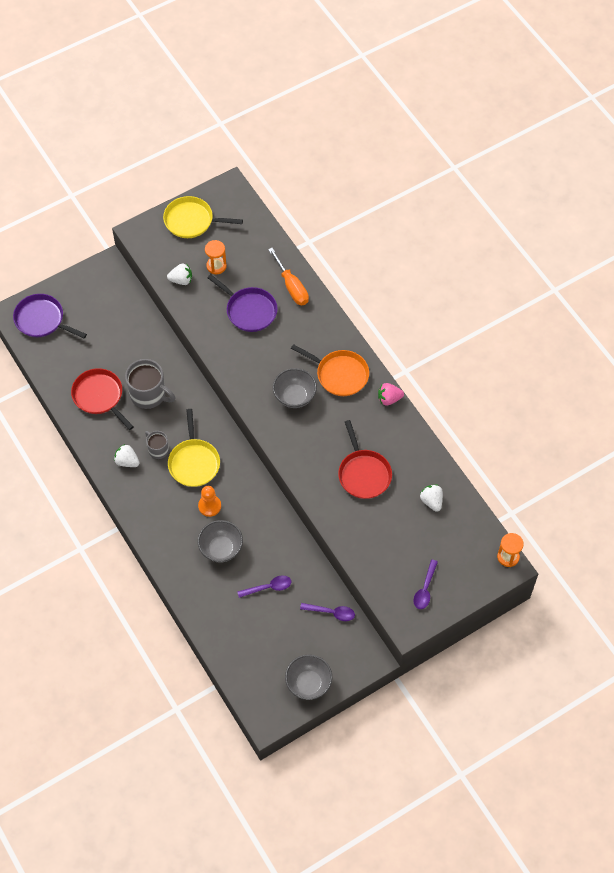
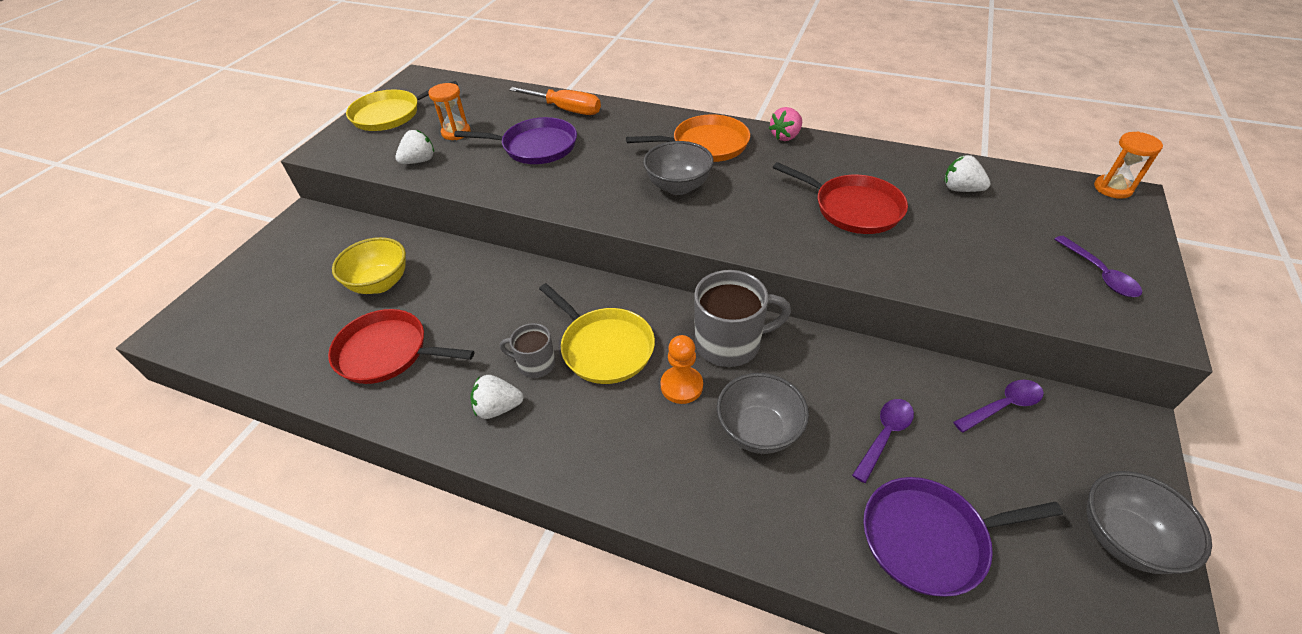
camera: 35 degrees left, 15 degrees down
(42, 320) = (227, 314): purple pan -> purple pan (929, 538)
(120, 347) = (380, 283): none -> yellow bowl
(149, 394) = (466, 310): grey mug -> grey mug (729, 343)

